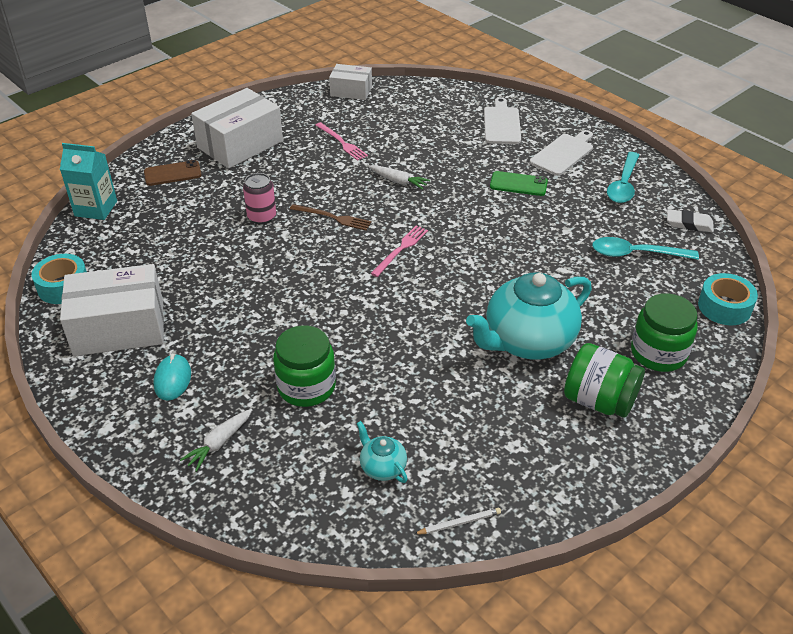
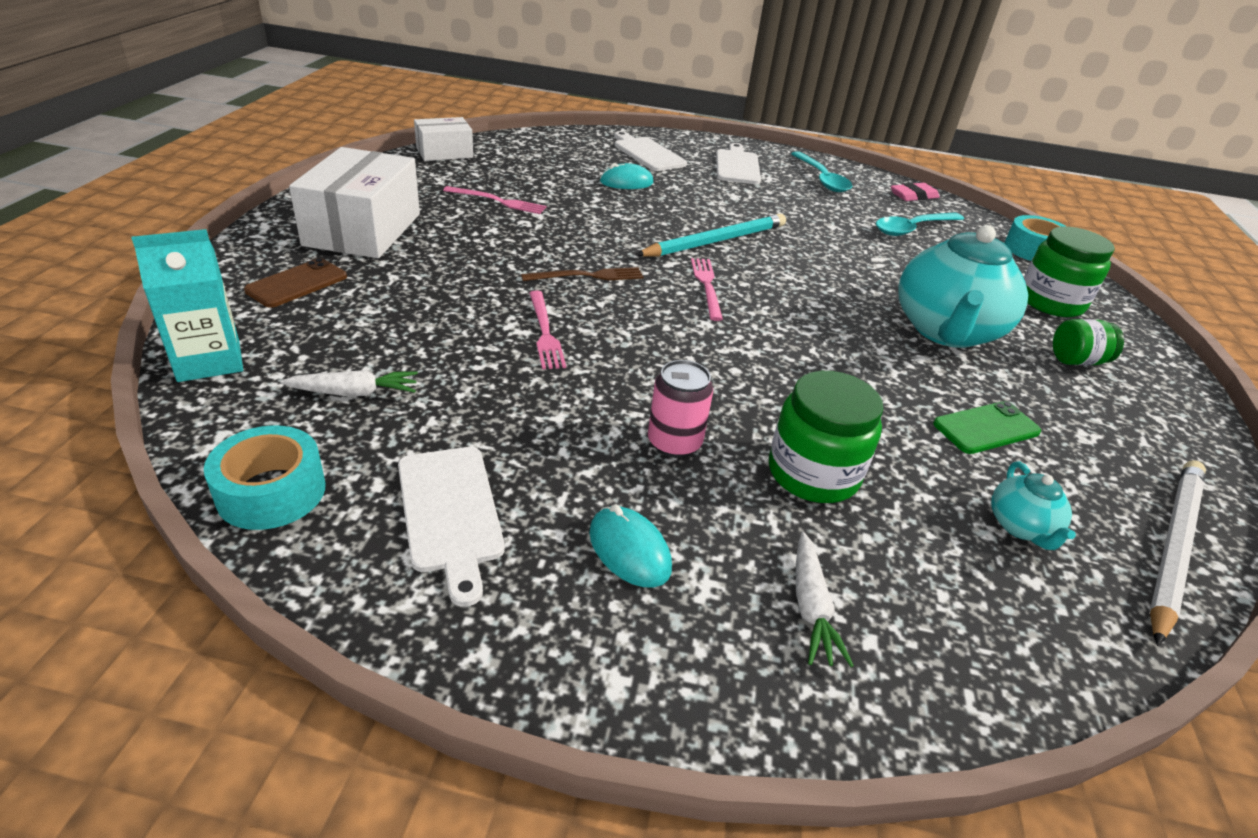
camera: 40 degrees left, 5 degrees down
(119, 327) = (450, 513): white box -> white cutting board
(262, 217) = (495, 299): pink can -> pink can (674, 443)
(265, 248) = (545, 332): none -> pink fork
(382, 467) = (1021, 527): turquoise teapot -> turquoise teapot turned 105 degrees counterclockwise
(398, 181) = (614, 223): white carrot -> white carrot (355, 393)
(451, 148) = (626, 182): none -> turquoise mouse
(453, 217) = (715, 241): none -> turquoise pencil
(459, 523) = (1172, 547): white pencil -> white pencil, size x2.23
(518, 184) = (735, 198): green phone -> green phone (986, 428)
(599, 400) = (1076, 361): green jar -> green jar, size x0.61
(689, 224) = (913, 196): white eraser -> pink eraser

